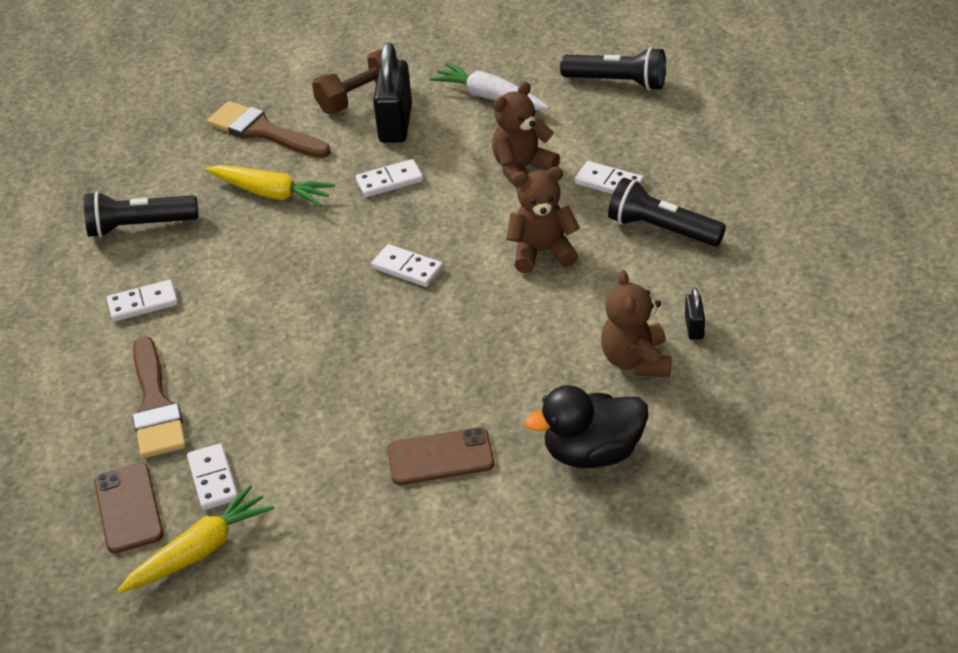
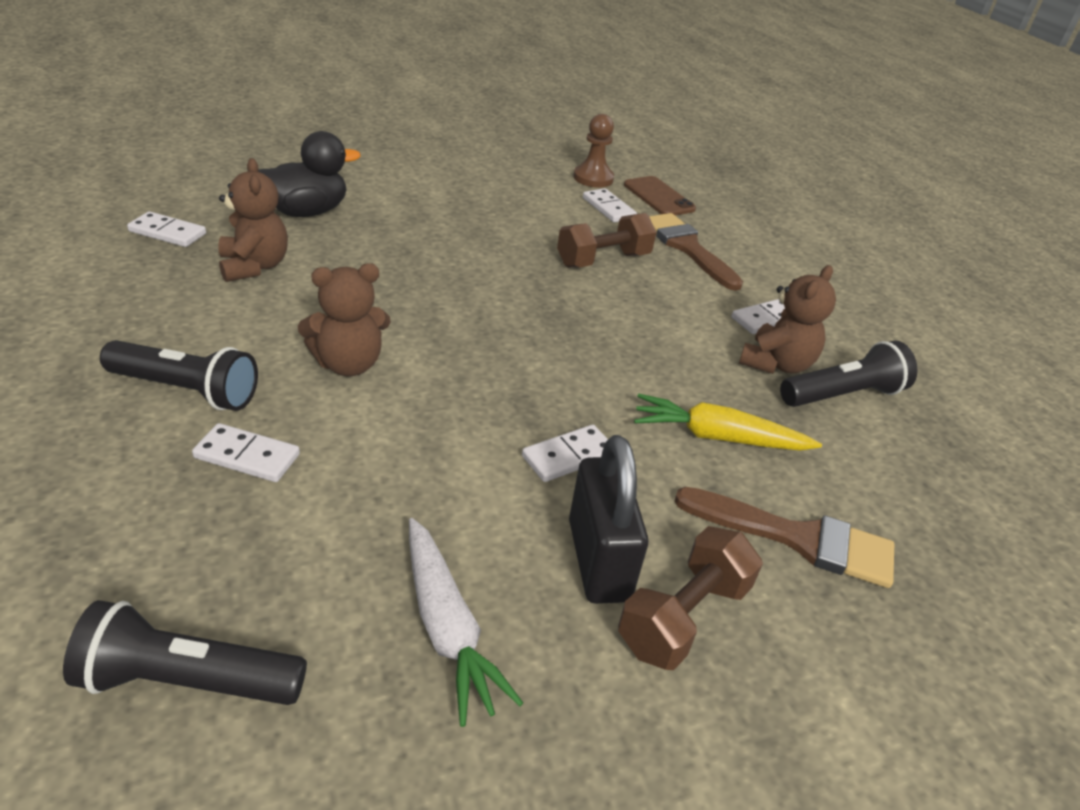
camera: 160 degrees right, 5 degrees down
(200, 551) = (593, 178): yellow carrot -> brown pawn
(267, 381) = (603, 260): none -> brown dumbbell
(407, 268) = (507, 348): white domino -> white domino (168, 232)
(440, 457) = (435, 213): brown phone -> none
(490, 97) = (447, 627): white carrot -> white carrot turned 45 degrees clockwise
(522, 169) = (378, 477): brown teddy bear -> brown teddy bear (776, 364)
(694, 327) = (183, 291): black padlock -> none

